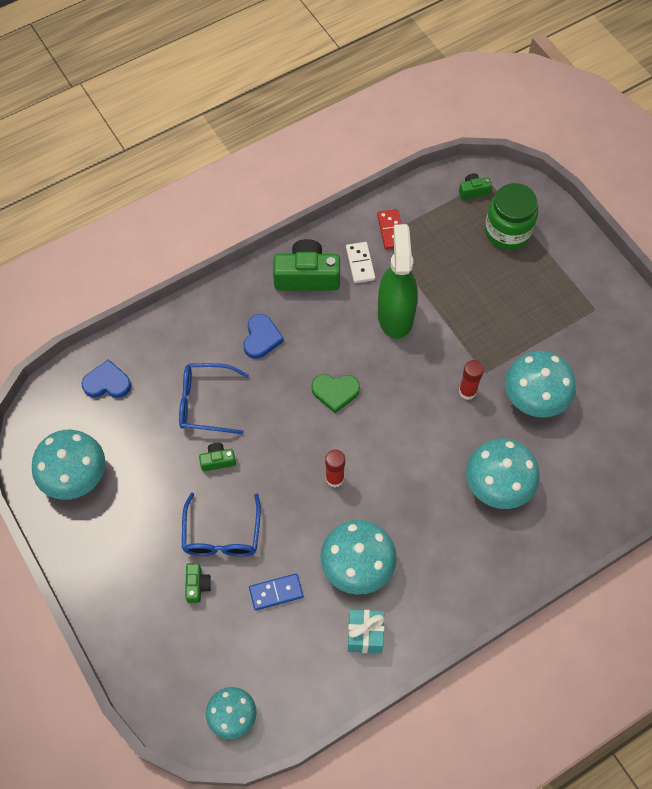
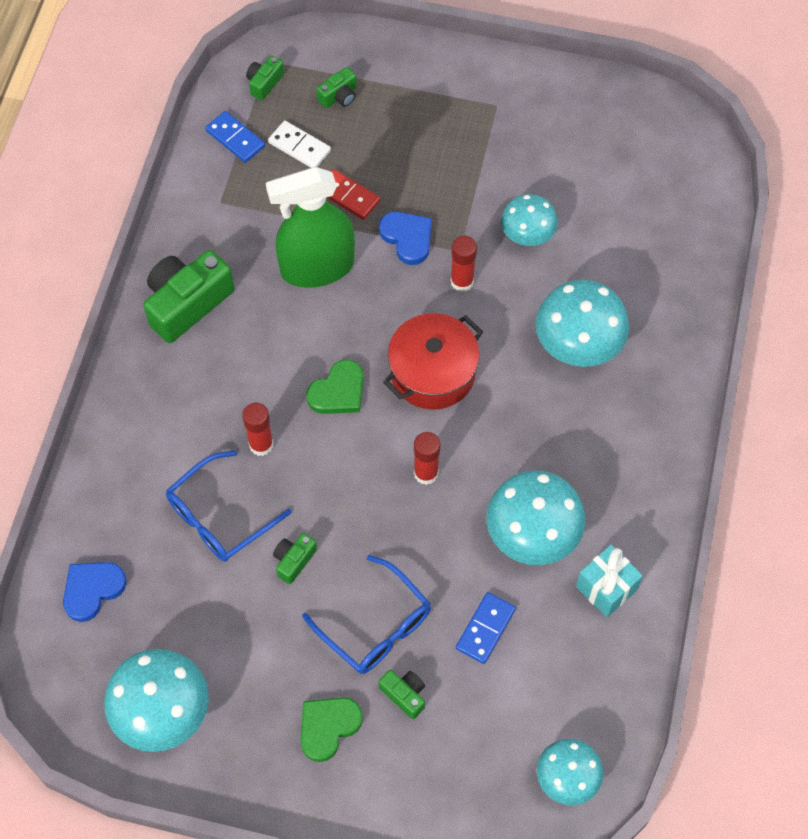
camera: 45 degrees left, 0 degrees up
(142, 563) = (328, 727): none -> green heart
(261, 338) = (207, 404): blue heart -> blue heart (407, 238)
(266, 384) = (261, 445): none -> red glue stick
(360, 263) = (228, 246): white domino -> white domino (299, 147)
(391, 230) = (224, 187): red domino -> red domino (348, 196)
(395, 315) = (317, 267): green spray bottle -> green spray bottle turned 60 degrees counterclockwise
(397, 427) = (432, 373): none -> red pot
(425, 209) = (235, 138): none -> blue domino
(507, 231) = (339, 96): green jar -> green camera
(535, 397) = (527, 233): turquoise mushroom -> turquoise mushroom, size x0.63

